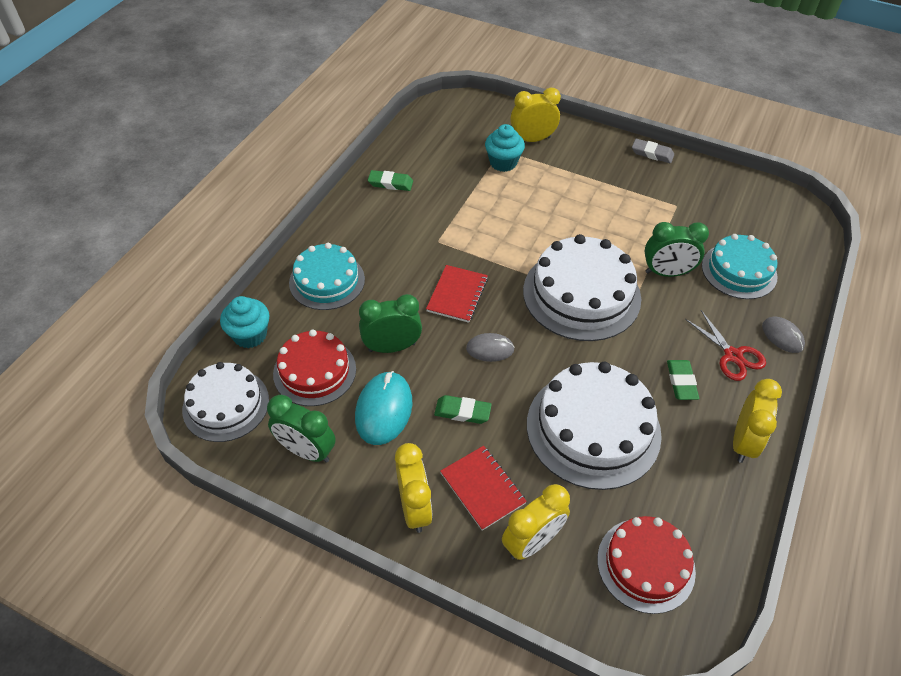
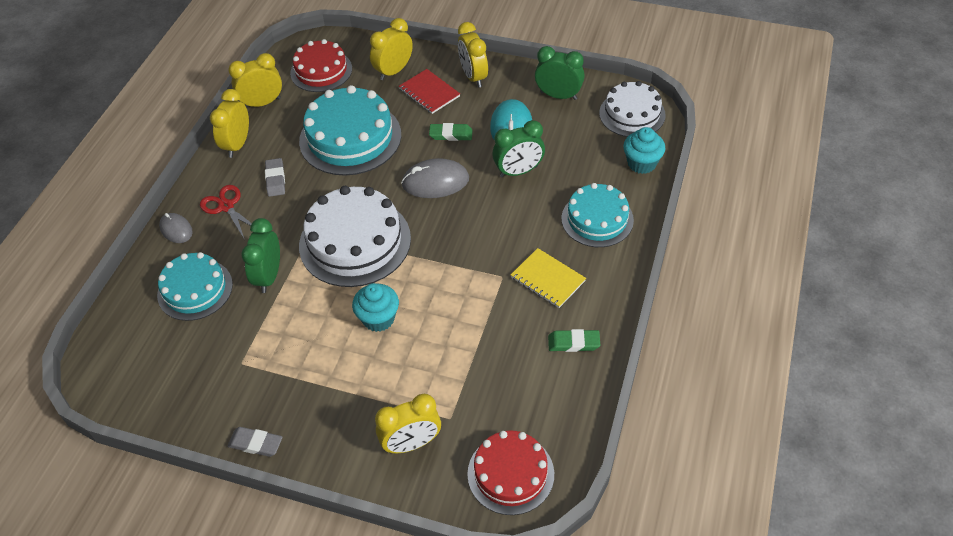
camera: 175 degrees right, 0 degrees up
(314, 371) = (575, 145): red cake -> red cake (510, 473)
(396, 233) = (548, 279): none -> yellow notebook
(457, 295) = (472, 224): red notebook -> none
(490, 349) = (435, 182): grey mouse -> grey mouse, size x1.64
(503, 163) = (446, 396): turquoise cupcake -> turquoise cupcake (378, 318)
(593, 428) = (350, 138): white cake -> turquoise cake
(666, 273) = (269, 276): green clock -> green clock turned 75 degrees counterclockwise
(681, 382) = (275, 179): green eraser -> grey eraser
(726, 512) = (262, 103): none -> yellow clock

